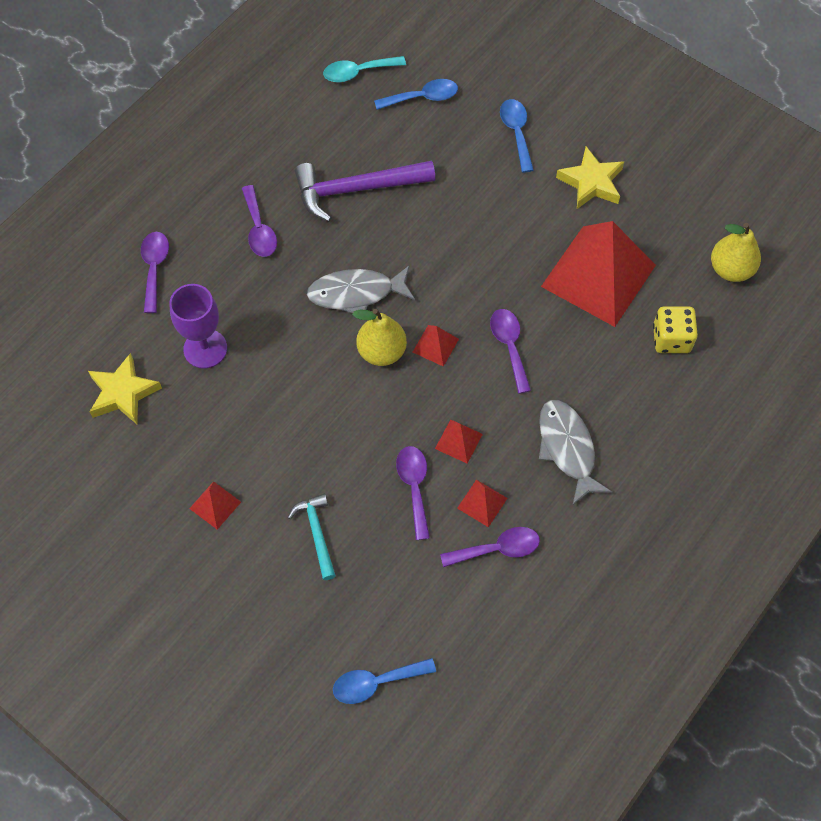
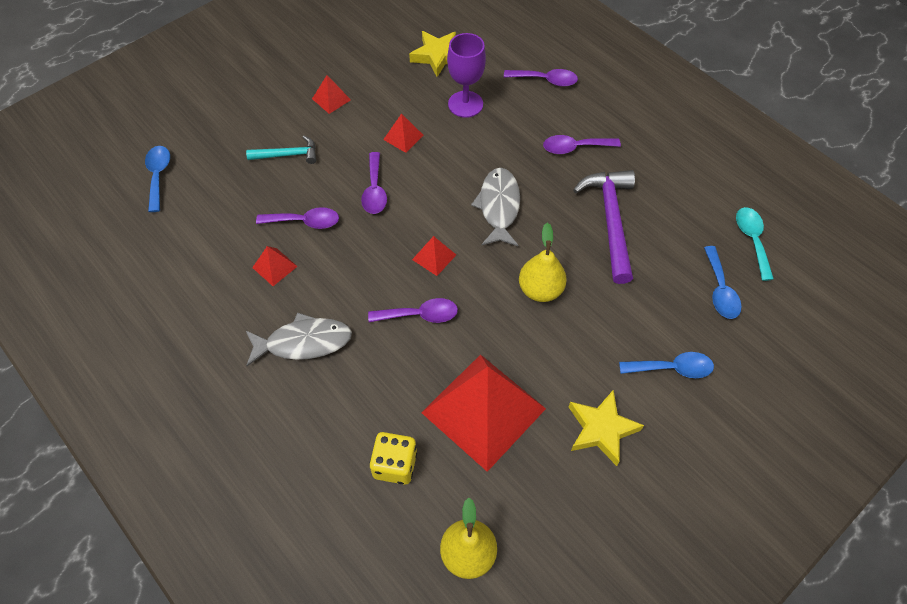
camera: 100 degrees right, 5 degrees down
(381, 352) = (436, 217): yellow pear -> yellow pear (540, 290)
(458, 441) = (336, 259): red pyramid -> red pyramid (403, 137)
(497, 549) = (230, 271): purple spoon -> purple spoon (374, 190)

